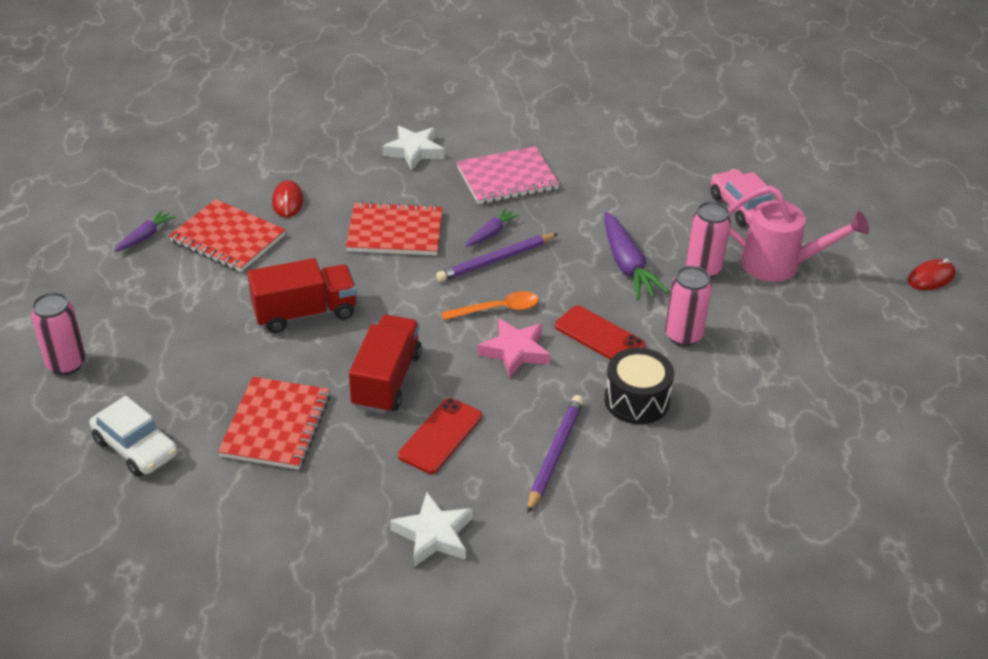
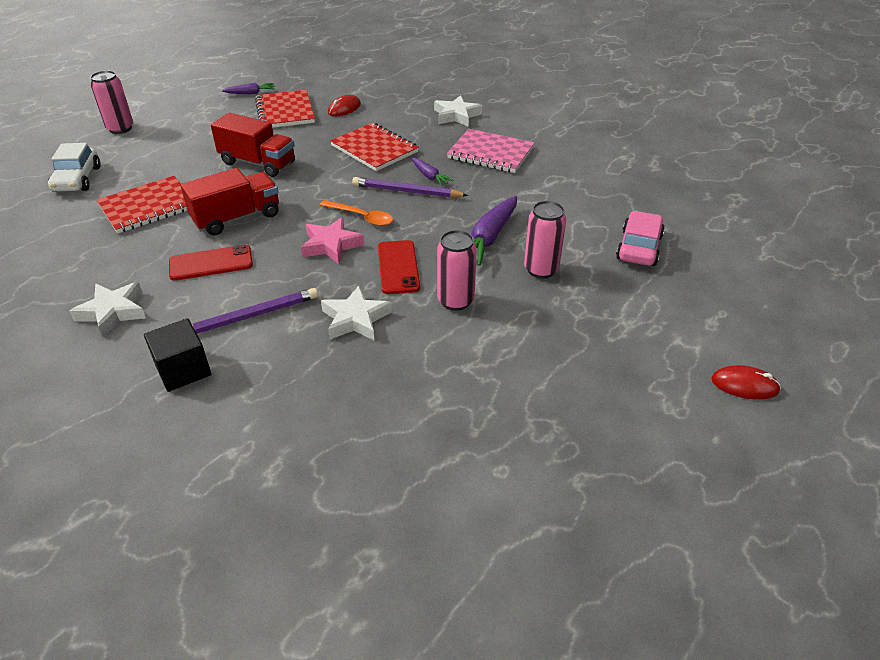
camera: 45 degrees right, 0 degrees up
(491, 233) = (429, 176): purple carrot -> purple carrot turned 60 degrees clockwise
(578, 532) = (183, 370): none -> black cube
(636, 400) = (355, 319): black drum -> white star
(780, 265) = (610, 300): pink watering can -> none

